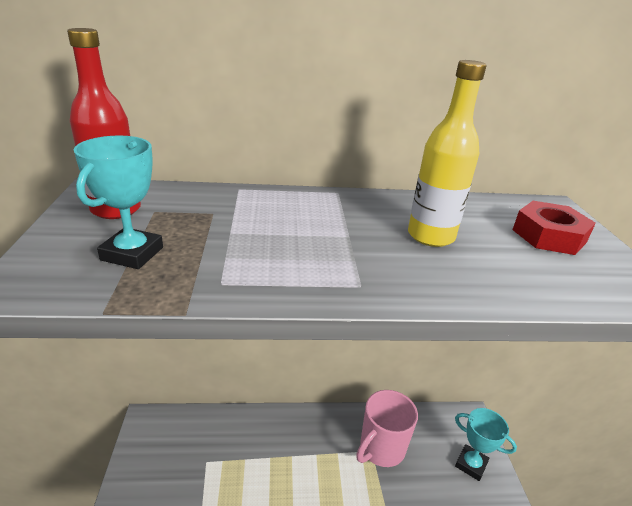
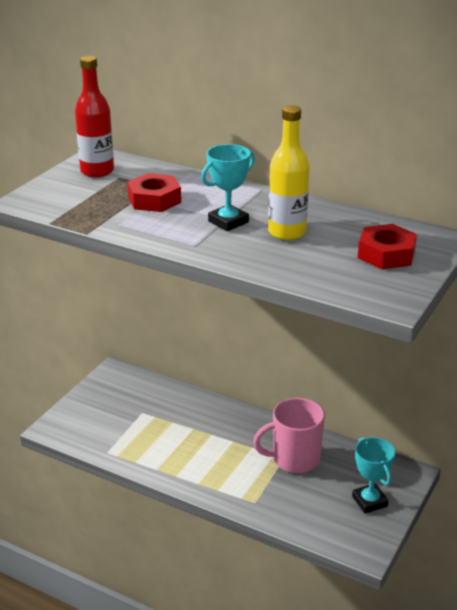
camera: 35 degrees right, 0 degrees up
(132, 254) = (85, 199): turquoise trophy -> turquoise trophy (228, 222)
(233, 232) = (154, 200): none -> red nut

